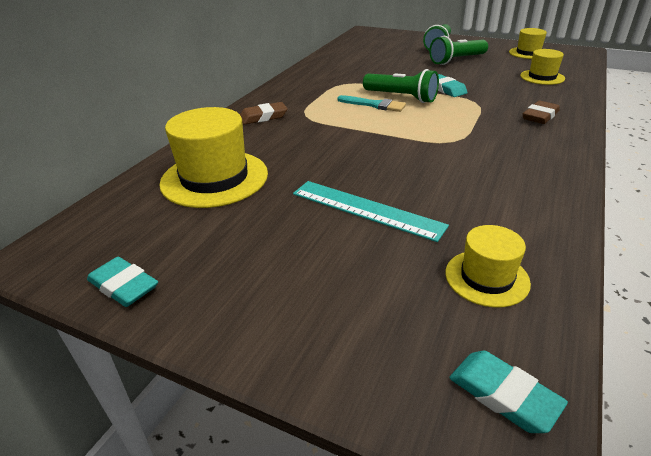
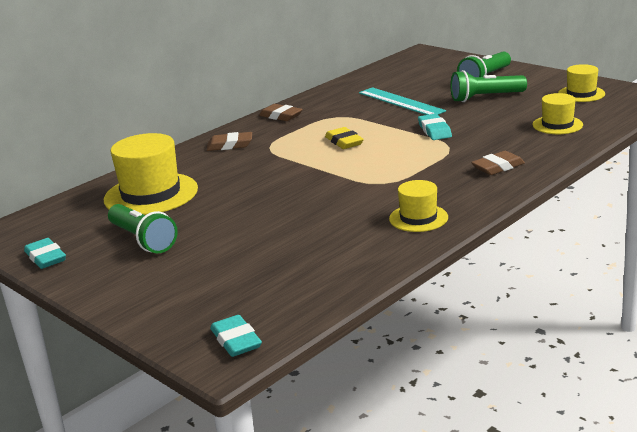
camera: 20 degrees right, 10 degrees down
(291, 86) = (281, 116): none -> brown eraser
(366, 209) = (250, 230): turquoise ruler -> turquoise ruler (401, 102)
(374, 105) = (344, 142): turquoise brush -> yellow eraser
(401, 97) = (379, 136): green flashlight -> green flashlight (143, 240)
(486, 278) = (294, 283): yellow hat -> yellow hat (418, 218)

